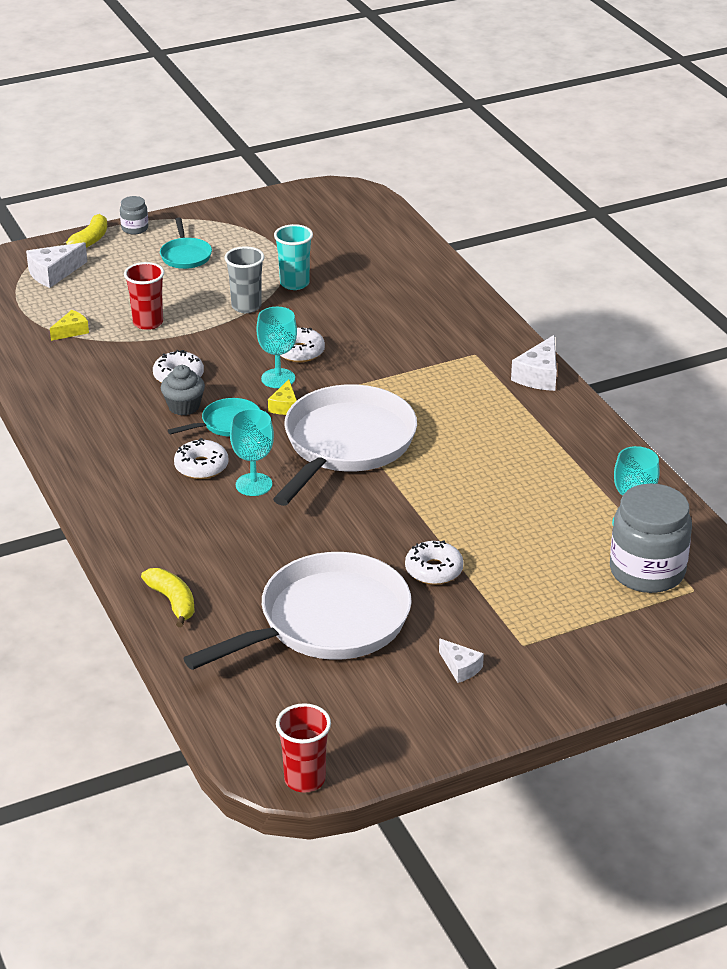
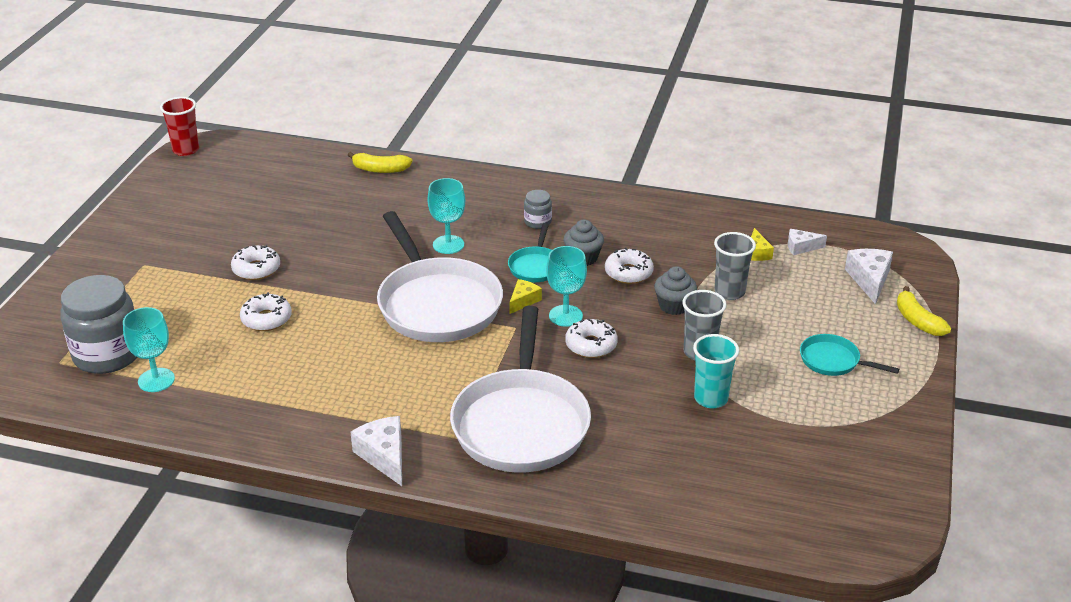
camera: 130 degrees right, 0 degrees up
(135, 228) = (920, 355): grey jar -> grey jar (537, 222)
(148, 323) = (729, 292): red cup -> grey cup
(199, 338) = (674, 306): none -> grey cupcake
(201, 466) = (498, 234): white donut -> white donut (266, 319)
(284, 406) = (523, 301): yellow cheese -> yellow cheese turned 75 degrees clockwise
(326, 622) = (280, 209): white pan -> white pan (521, 423)
(460, 667) = (167, 233): white cheese -> white cheese (801, 247)

